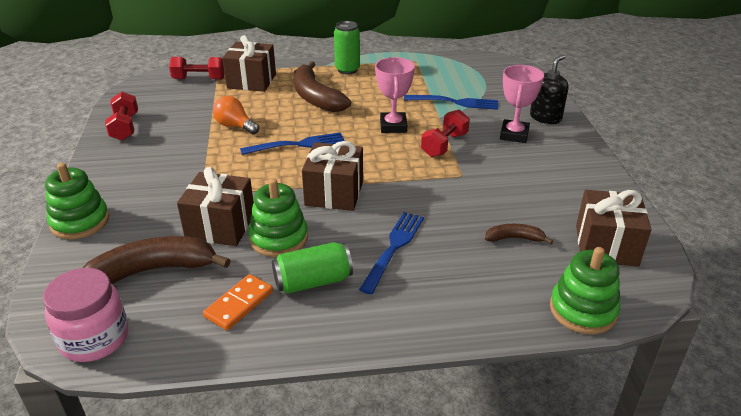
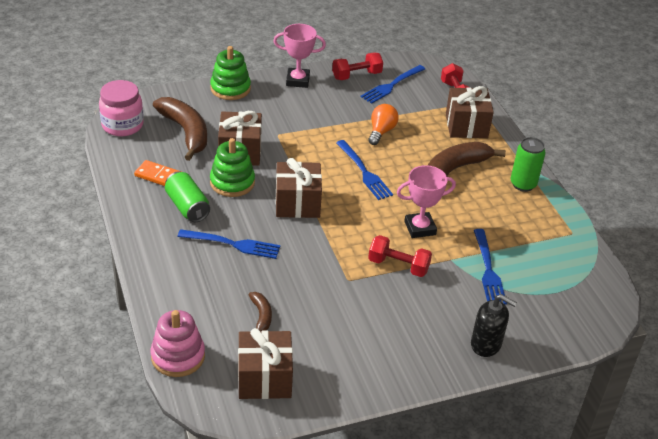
camera: 75 degrees right, 5 degrees up
(159, 109) = (392, 85): none -> blue fork
(514, 135) = (437, 317): pink trophy -> pink trophy (297, 80)
(583, 310) = (178, 356): green stacking toy -> pink stacking toy

